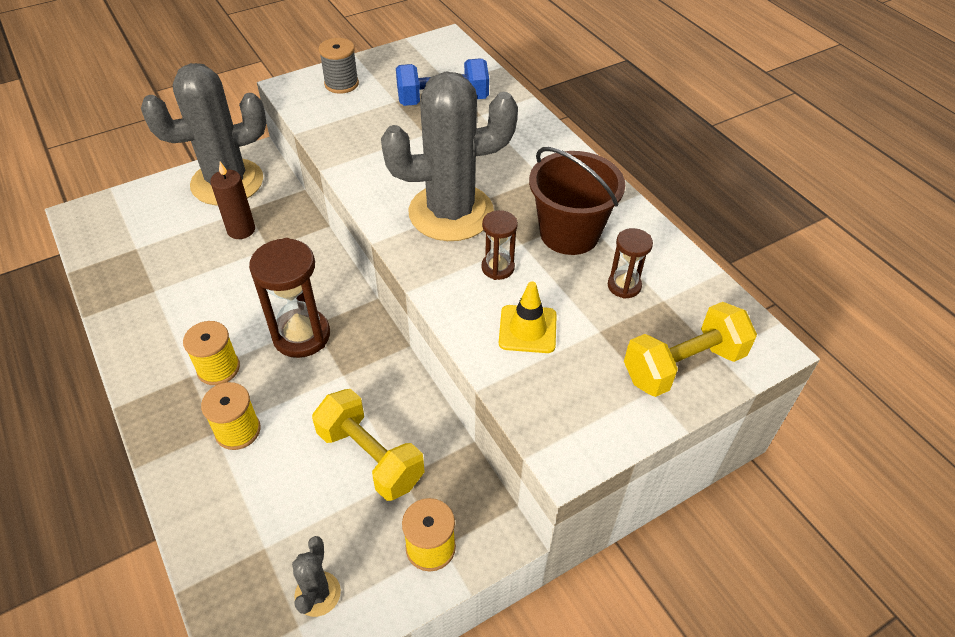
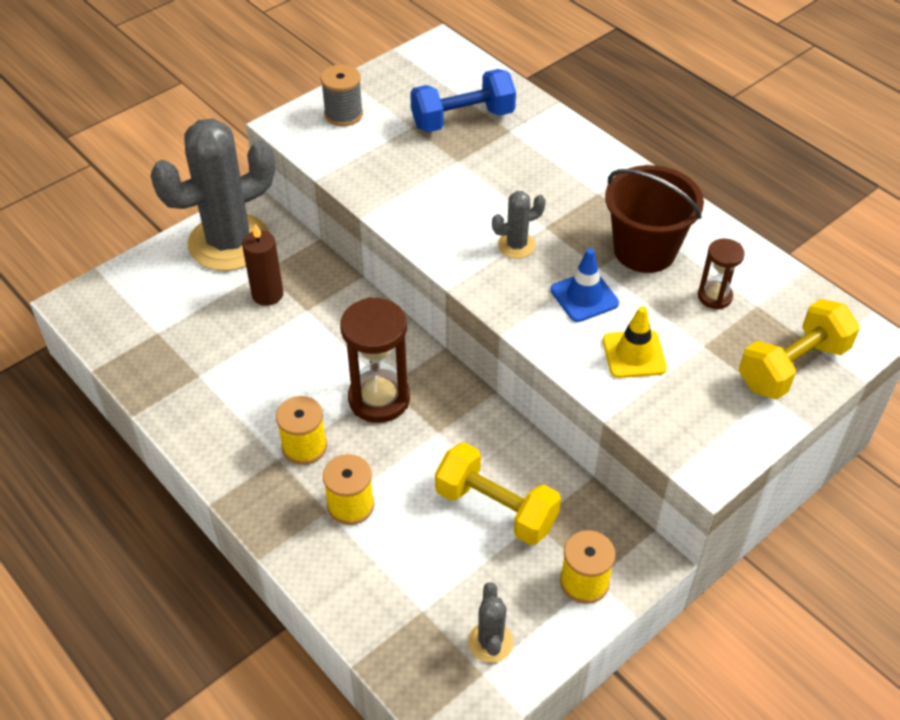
camera: 10 degrees left, 0 degrees up
(451, 212) = (516, 245): grey cactus -> grey cactus, size x0.42
(498, 268) = (584, 297): brown hourglass -> blue traffic cone

